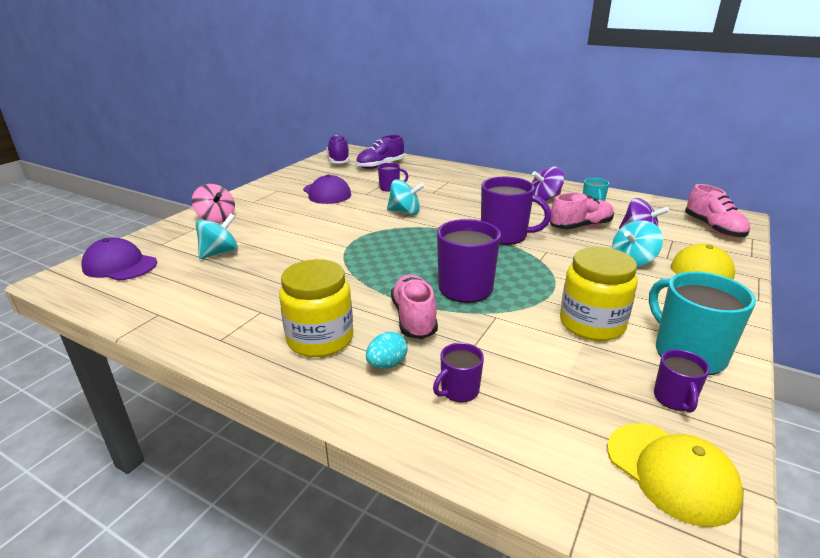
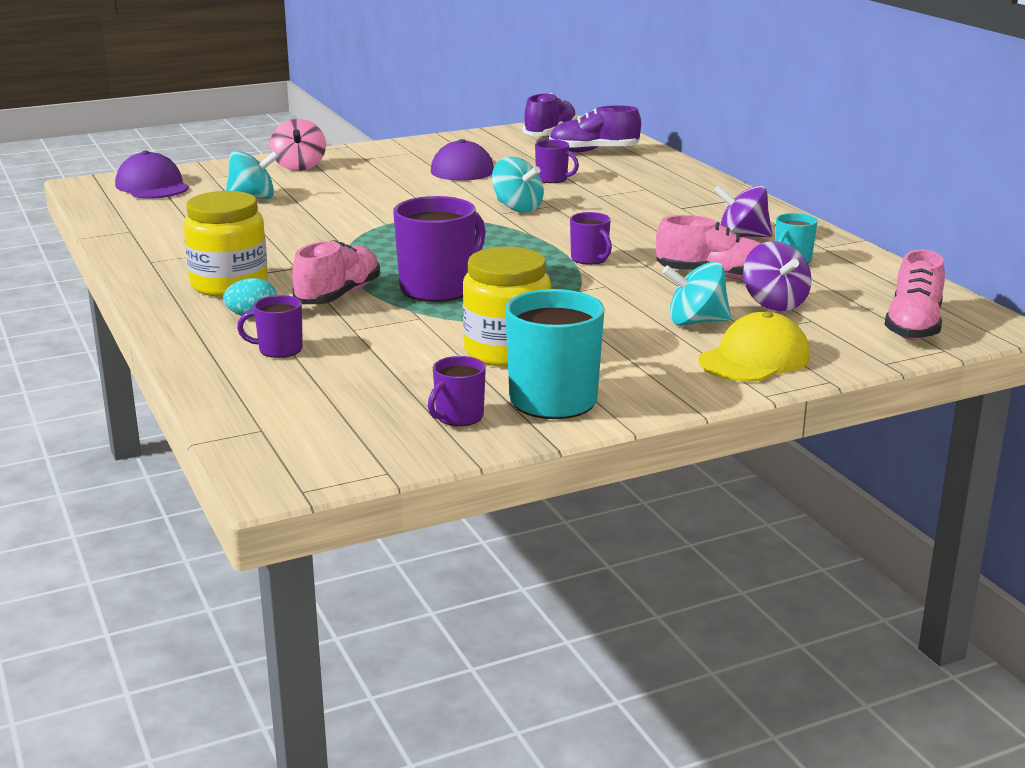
camera: 35 degrees right, 5 degrees down
(505, 235) = (590, 259): purple mug -> purple mug, size x0.53
(671, 472) = (348, 445): yellow cap -> none

